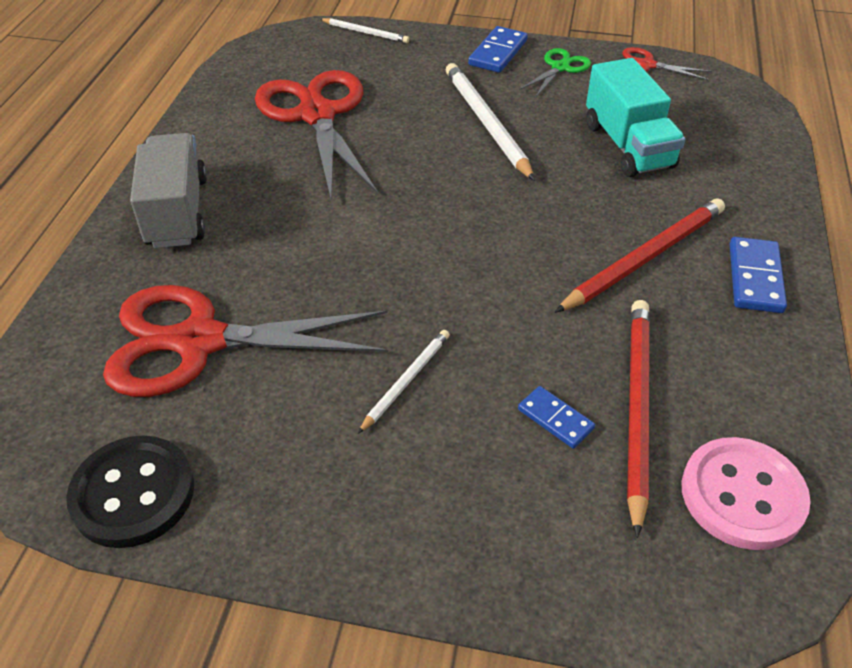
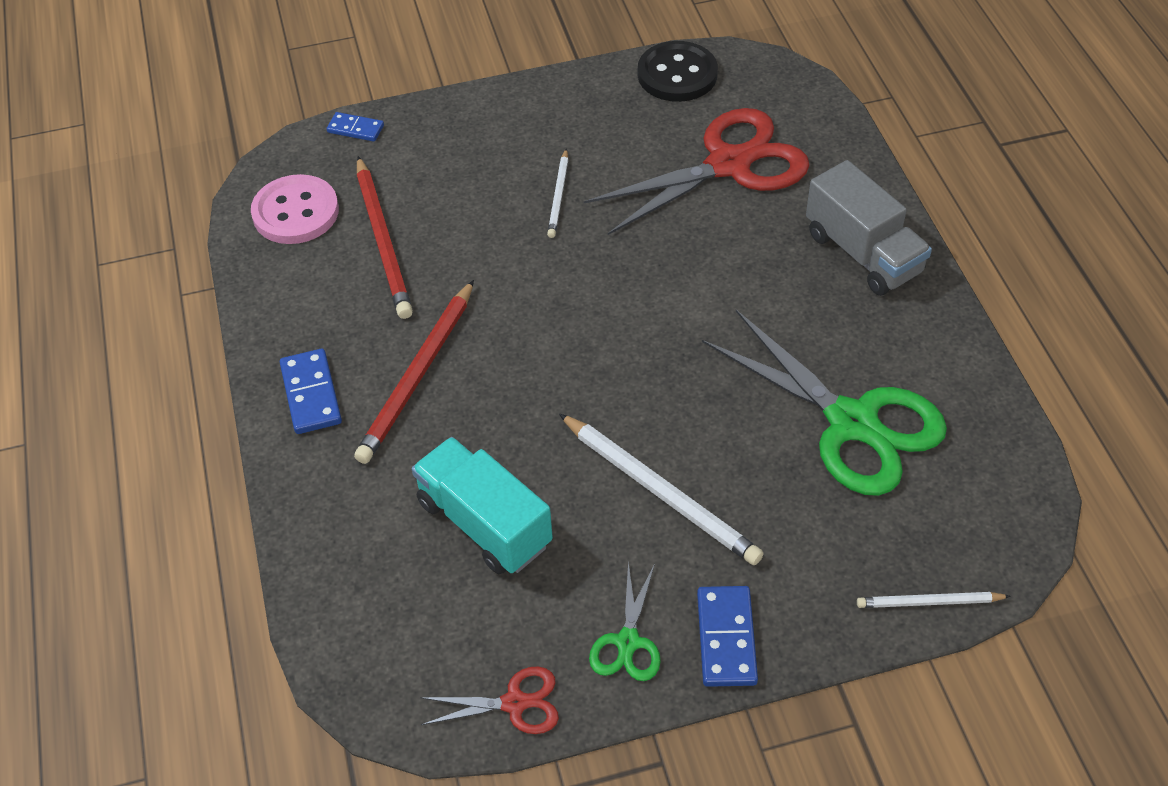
camera: 155 degrees right, 5 degrees up
(317, 115) = (852, 422): red scissors -> green scissors
(555, 419) = (439, 211): blue domino -> blue domino (355, 129)

